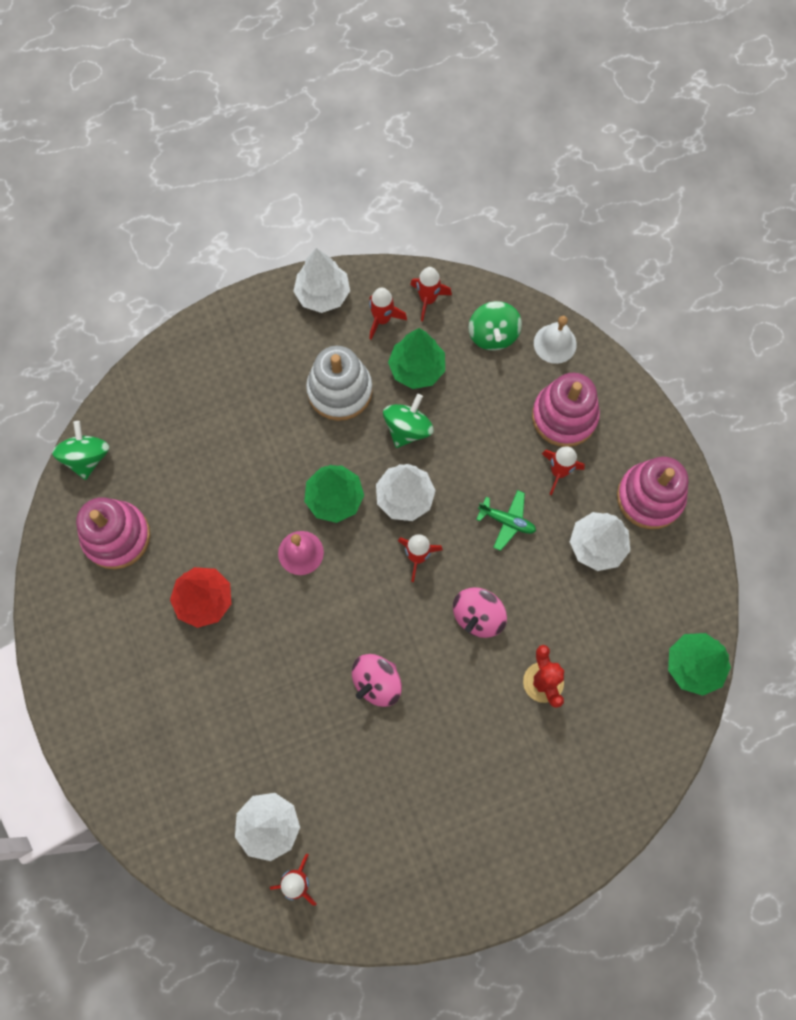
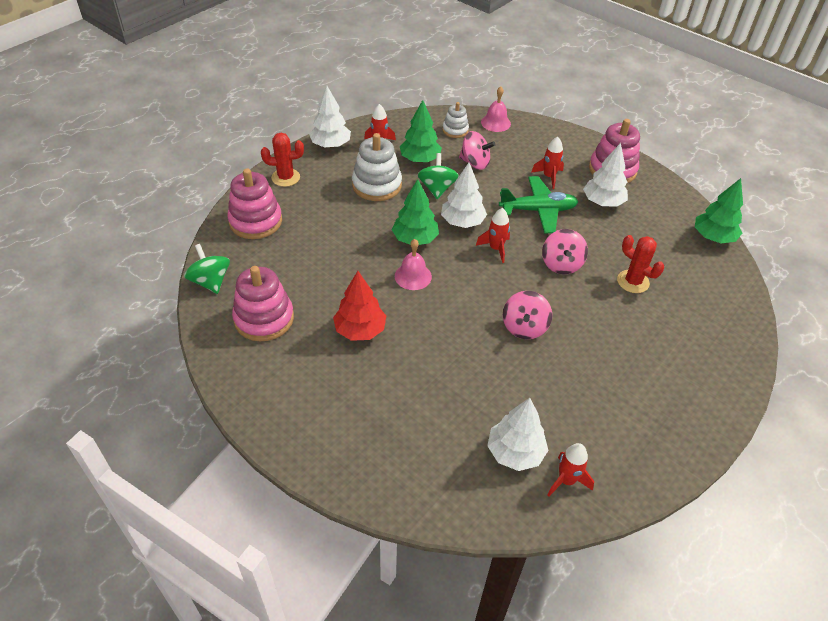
camera: 30 degrees left, 25 degrees down
(241, 329) = (285, 177): none -> red cactus
(428, 299) = (401, 127): red rocket -> none
(481, 406) = (475, 163): none -> pink spinning top
(493, 335) = (455, 130): green spinning top -> white stacking toy
(507, 521) = (538, 210): green plane -> green plane, size x1.72
(555, 343) = (495, 123): white bell -> pink bell
(564, 416) = (529, 151): pink stacking toy -> pink stacking toy (255, 221)

